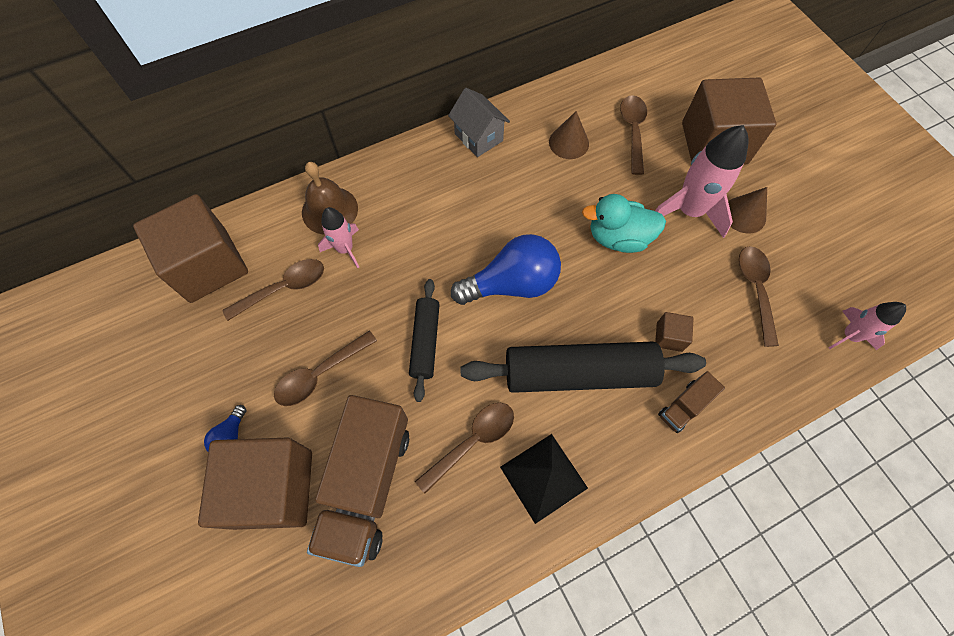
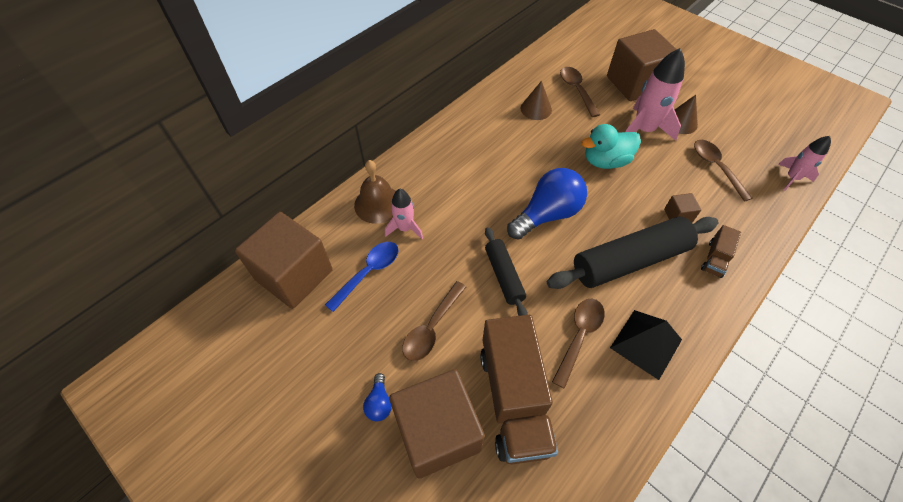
camera: 20 degrees left, 10 degrees down
(283, 288) = (368, 272): brown spoon -> blue spoon
(478, 137) = (468, 122): grey house -> none

